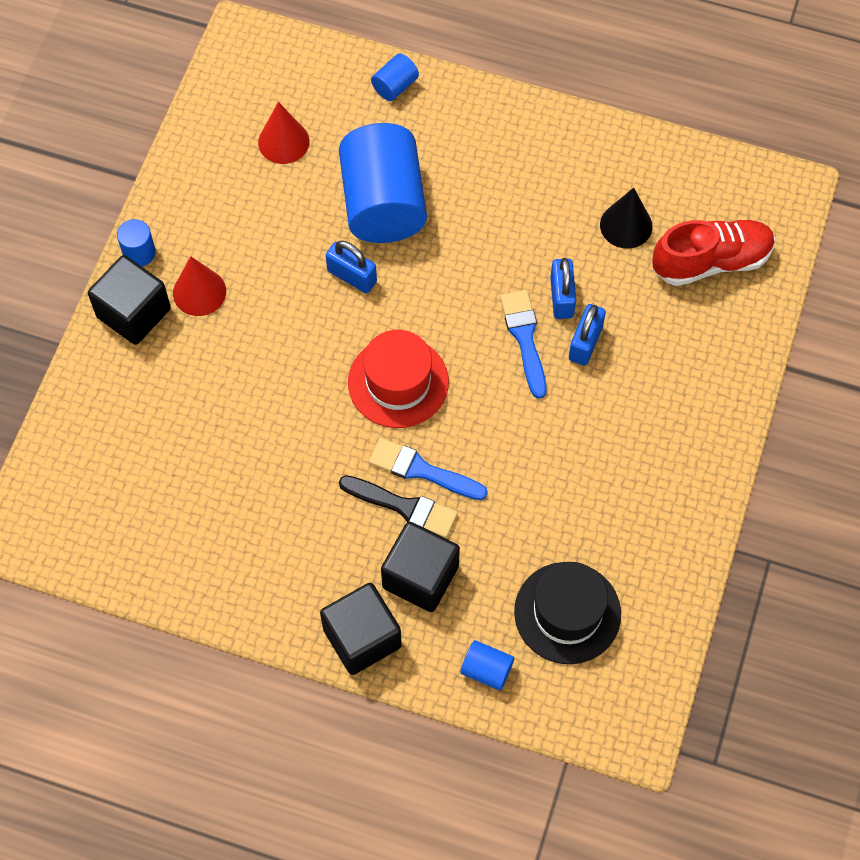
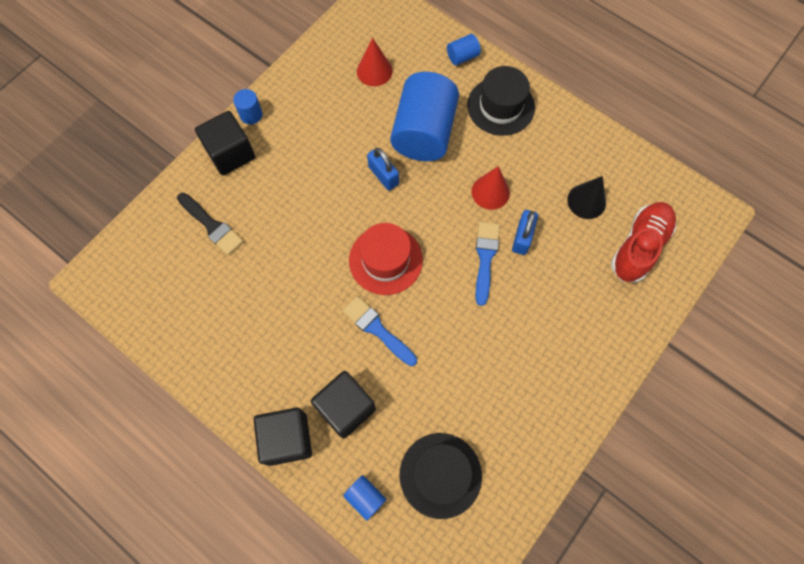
camera: 20 degrees right, 5 degrees up
(199, 292) = (278, 153): red cone -> red cone (490, 192)
(404, 507) = (354, 352): black brush -> black brush (212, 226)
(471, 137) = (500, 106): none -> black hat
(585, 343) = (527, 276): blue padlock -> none
(711, 261) = (639, 247): red shoe -> red shoe turned 60 degrees counterclockwise

